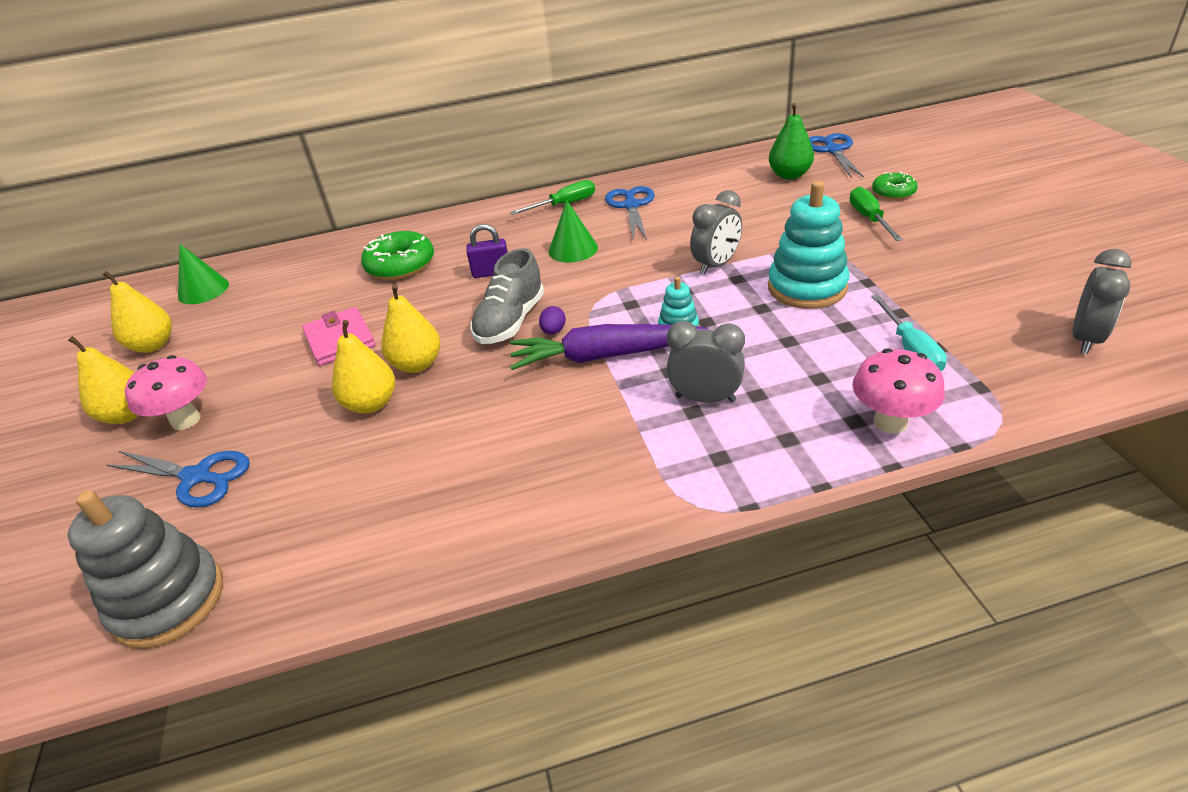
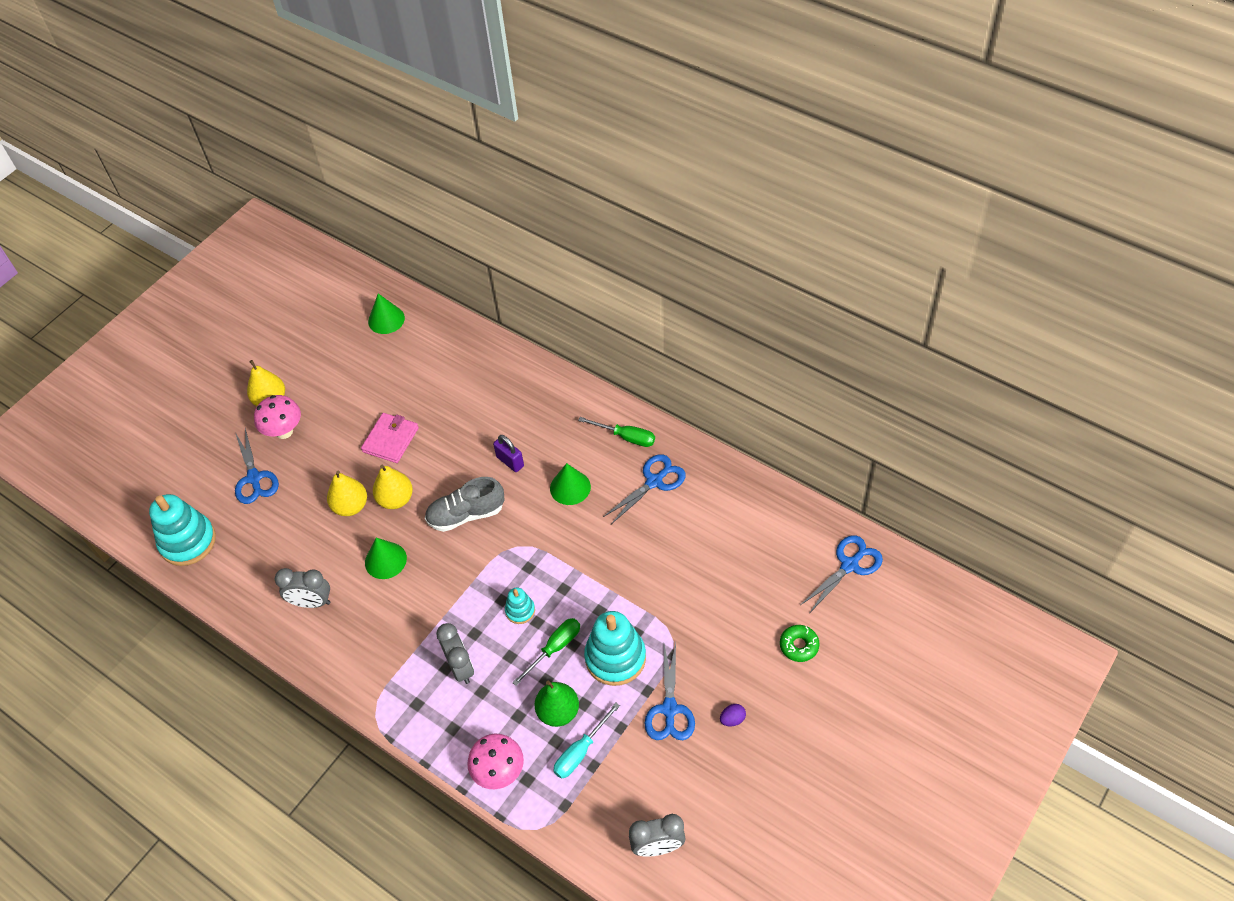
camera: 50 degrees right, 15 degrees up
(153, 345) = (325, 350): yellow pear -> none
(168, 600) = (188, 541): grey stacking toy -> turquoise stacking toy
(400, 265) = (483, 402): green donut -> none
(483, 404) = (385, 560): none -> green cone
(553, 331) = (472, 545): purple egg -> purple egg (732, 719)
(604, 356) = (466, 590): purple carrot -> none
(716, 265) = (608, 587): grey clock -> grey clock (311, 602)
(789, 175) = (779, 558): green pear -> green pear (558, 712)
(869, 218) = (742, 649): green screwdriver -> green screwdriver (555, 648)
(903, 276) = (669, 709): none -> blue scissors

